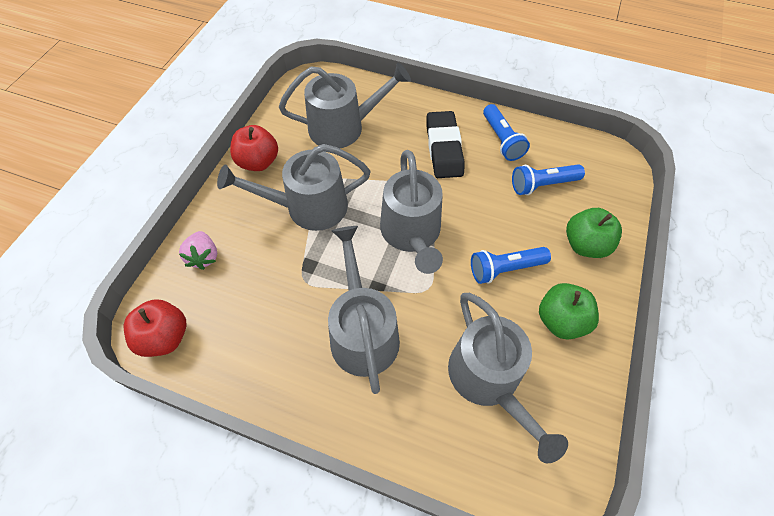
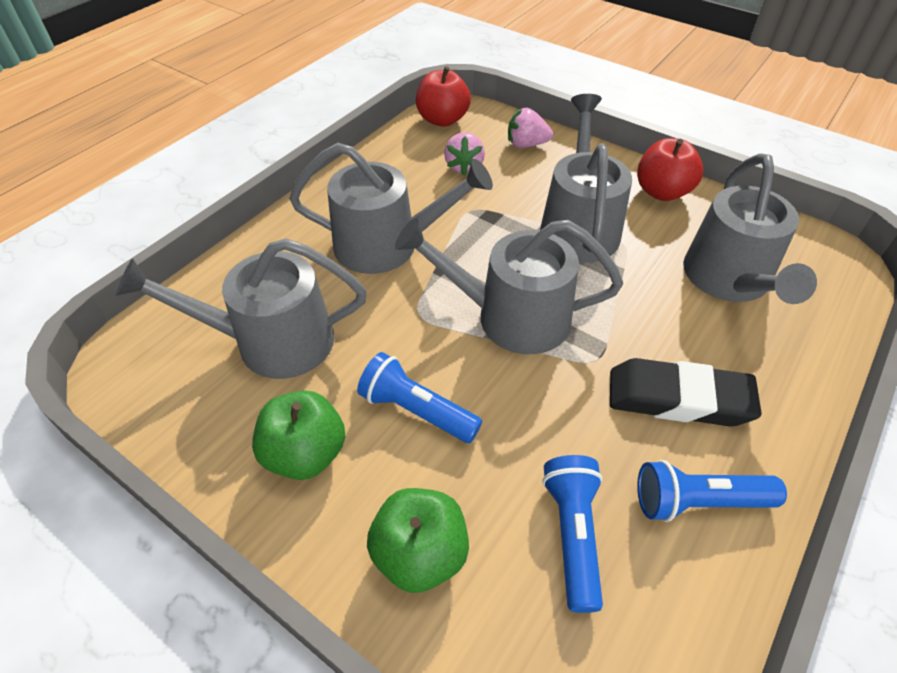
camera: 105 degrees right, 10 degrees down
(244, 299) = (464, 167): none -> pink strawberry
(505, 269) = (416, 410): blue flashlight -> blue flashlight turned 60 degrees counterclockwise

